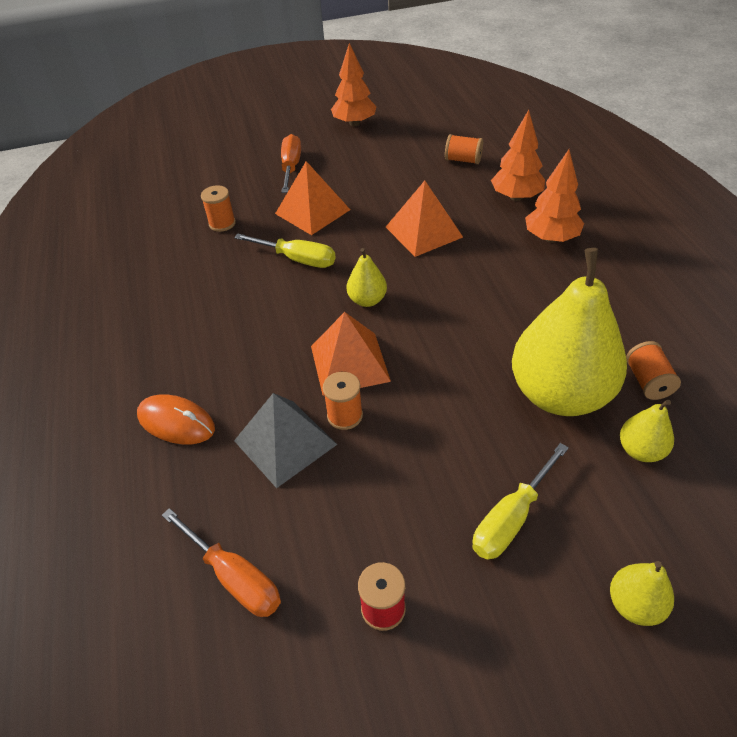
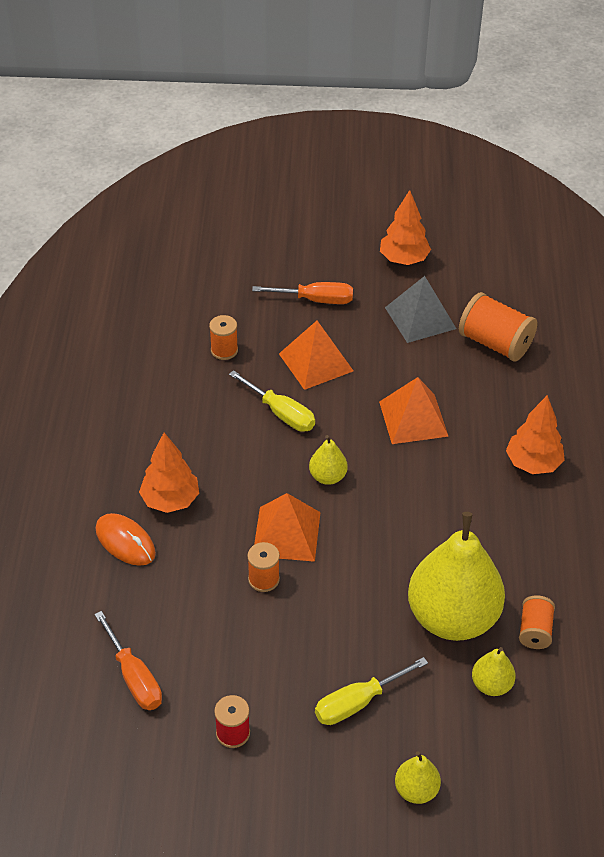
camera: 15 degrees right, 0 degrees up
(285, 442) = (207, 586): grey pyramid -> grey pyramid (420, 318)
(291, 167) = (315, 300): orange screwdriver -> orange screwdriver turned 75 degrees clockwise
(463, 160) = (495, 343): orange spool -> orange spool, size x1.74
(516, 197) = (525, 405): orange tree -> orange tree (170, 500)

